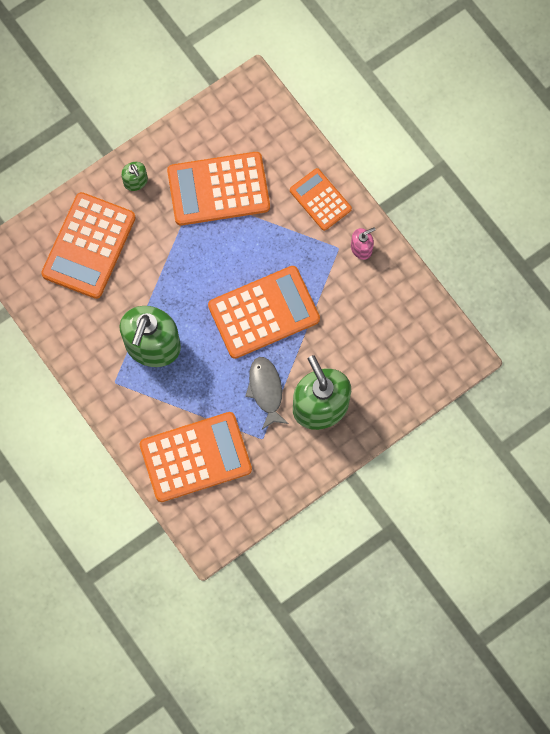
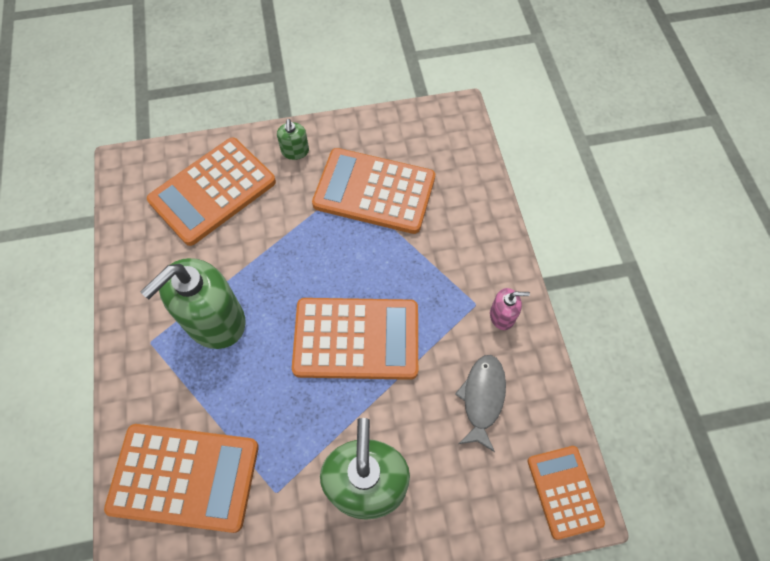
camera: 25 degrees right, 10 degrees down
(266, 390) = (312, 432): grey fish -> grey fish (482, 398)
(320, 199) = (478, 245): orange calculator -> orange calculator (564, 491)

